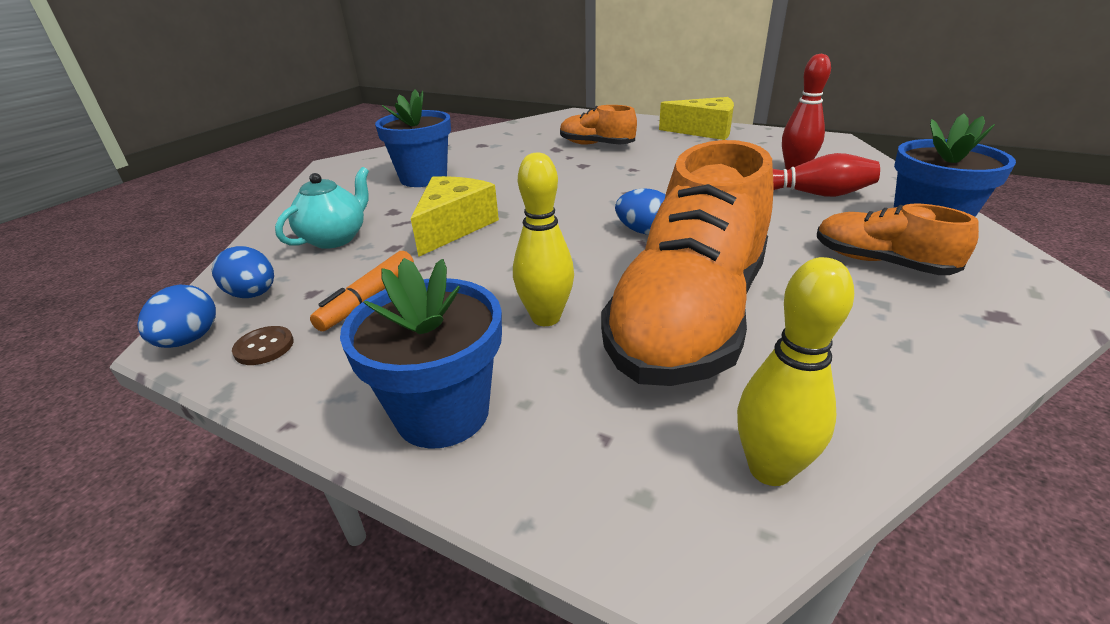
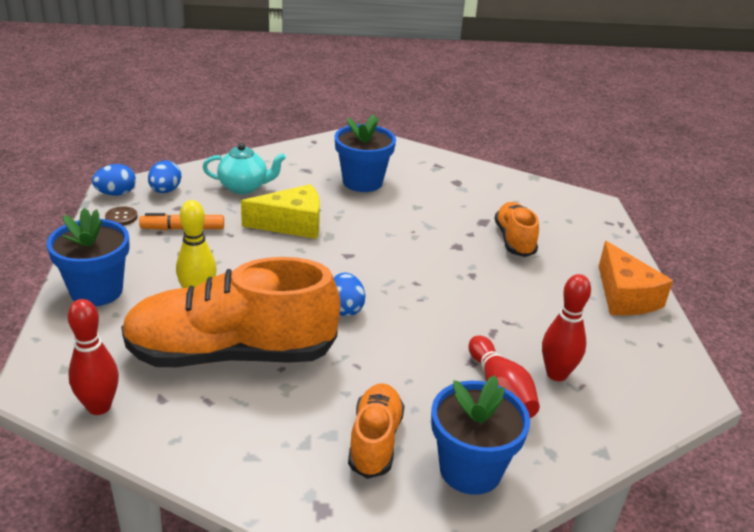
camera: 55 degrees right, 0 degrees up
(704, 131) = (625, 296): yellow cheese -> orange cheese
(769, 469) = (99, 407): yellow bowling pin -> red bowling pin

